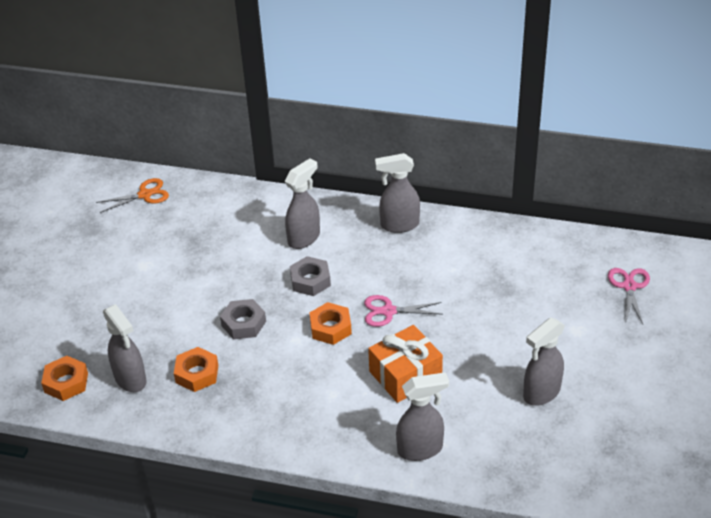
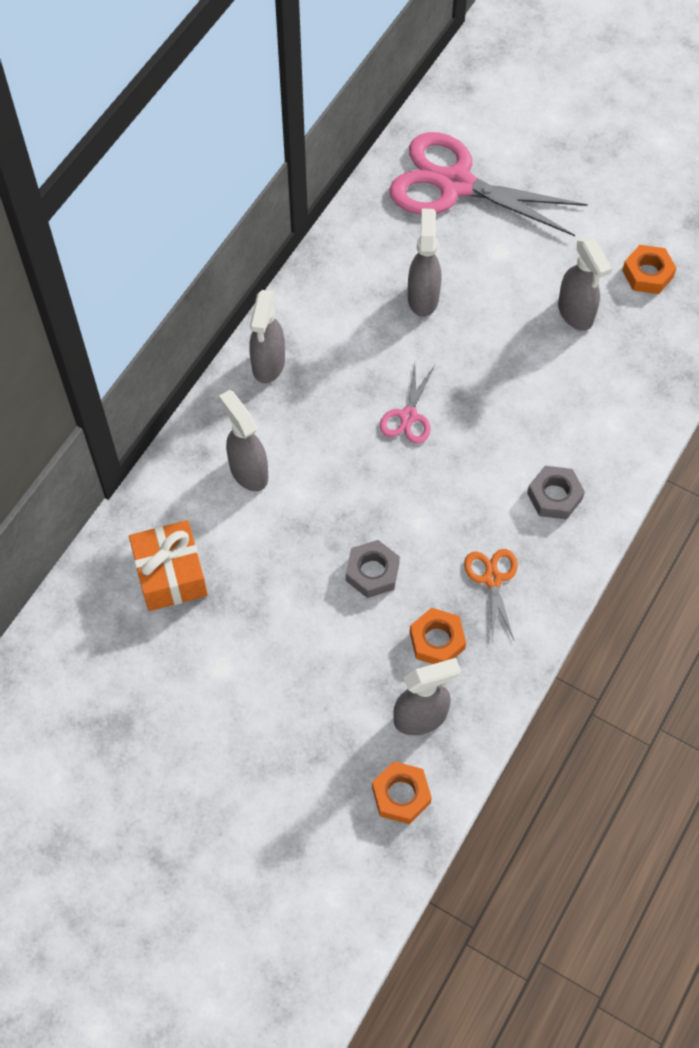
camera: 75 degrees left, 20 degrees up
(145, 194) = (77, 643): orange scissors -> orange scissors (492, 578)
(310, 280) = (326, 483): grey nut -> grey nut (554, 496)
(330, 328) = (413, 482): orange nut -> orange nut (647, 274)
(405, 375) = (510, 427): orange gift -> orange gift (170, 574)
(421, 449) = (617, 443): grey spray bottle -> grey spray bottle (423, 297)
(629, 286) = (454, 184): pink scissors -> pink scissors, size x2.19

